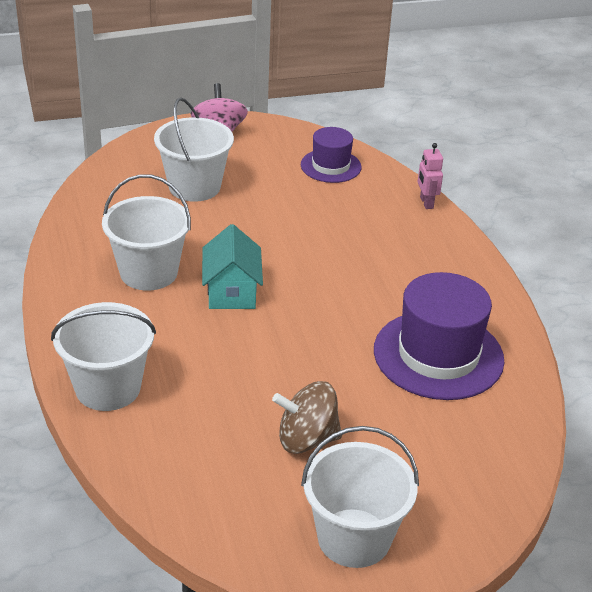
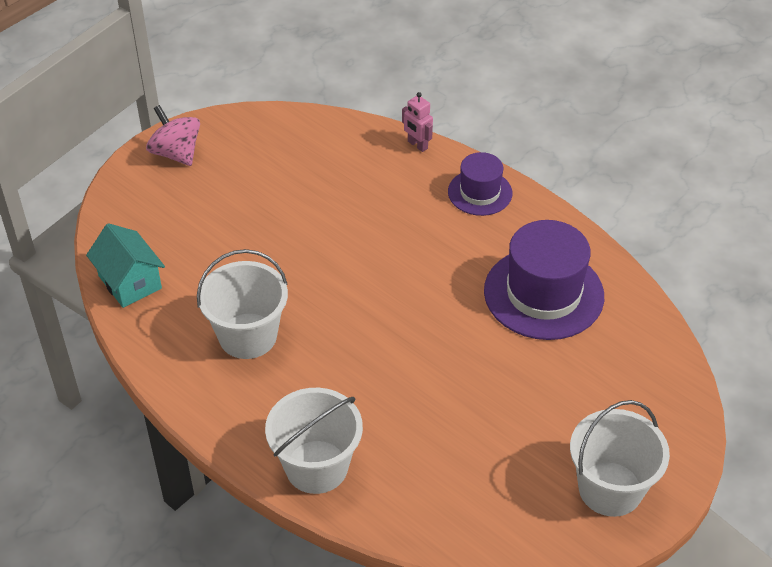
camera: 30 degrees left, 10 degrees up
(194, 187) = (207, 224): white bucket -> none
(231, 292) = (335, 319): turquoise house -> turquoise house (130, 282)
(306, 439) = (509, 425): brown spinning top -> none
(330, 166) = (306, 143): purple hat -> purple hat (480, 192)

